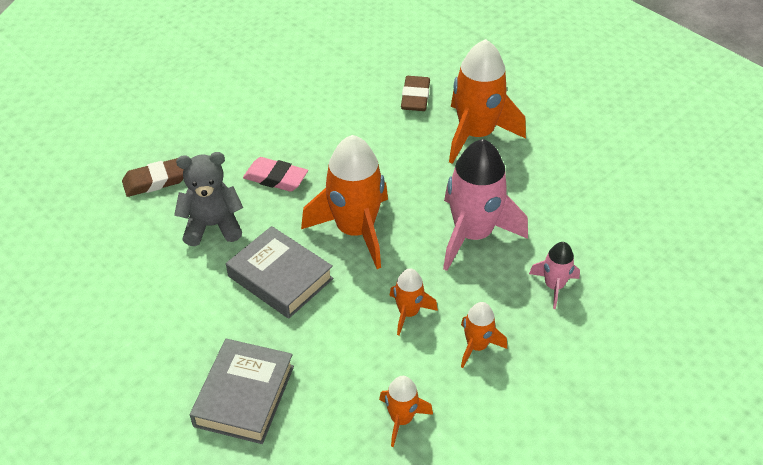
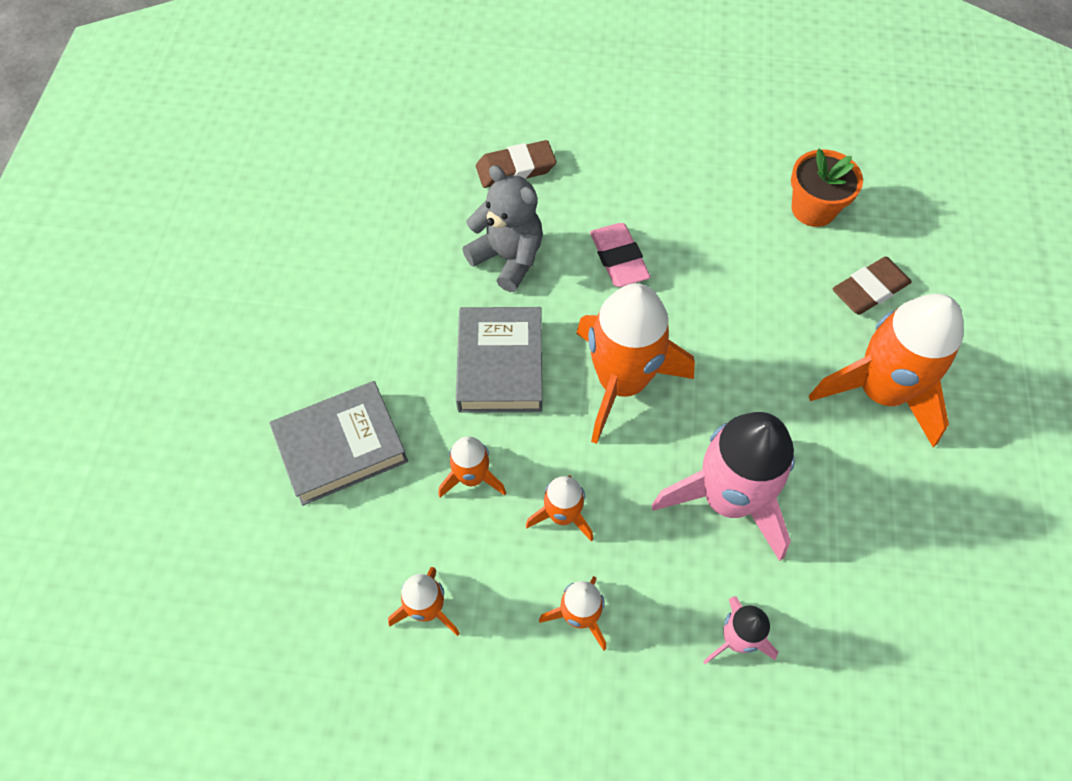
camera: 50 degrees right, 15 degrees up
(155, 181) = (515, 168): brown eraser -> brown eraser turned 45 degrees counterclockwise
(339, 340) = (472, 477): none -> orange rocket
(344, 83) = (813, 209): none -> orange flower pot

